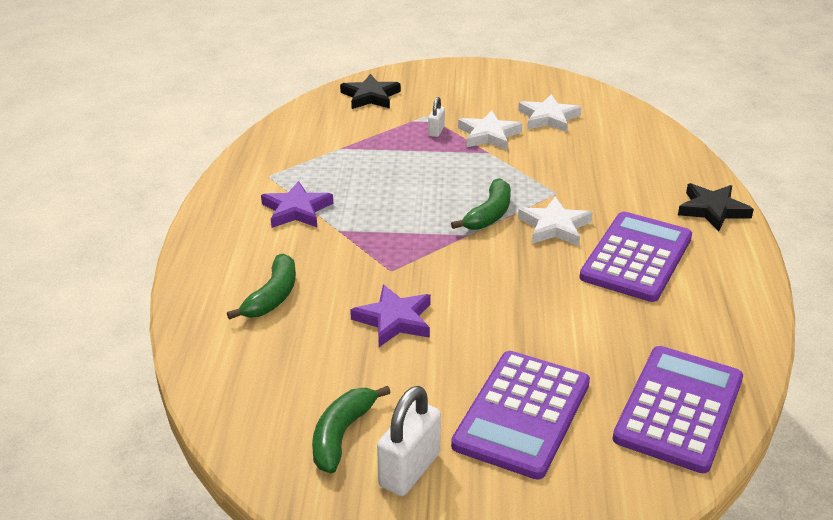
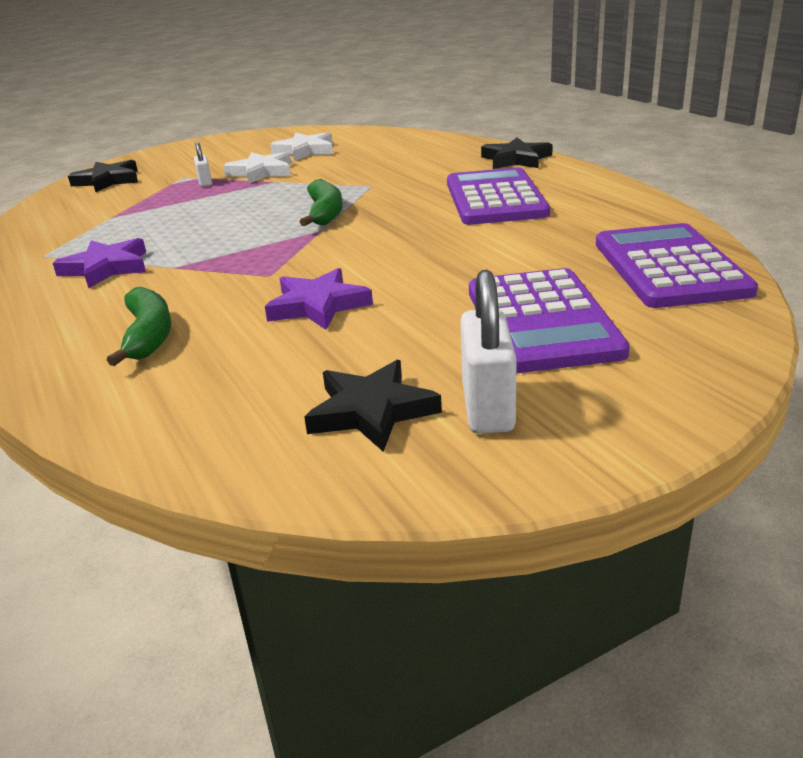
camera: 30 degrees left, 5 degrees down
(342, 435) = (371, 411): green banana -> black star
(554, 226) = (397, 203): white star -> none

